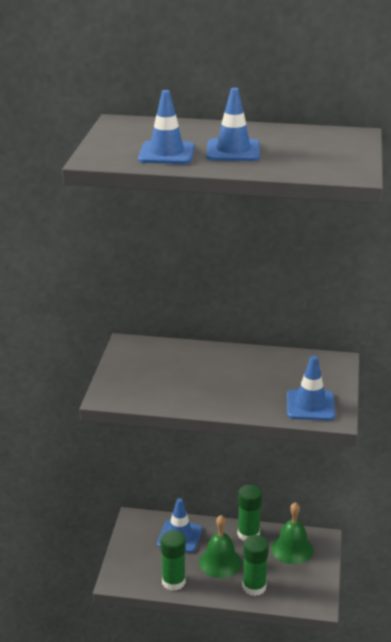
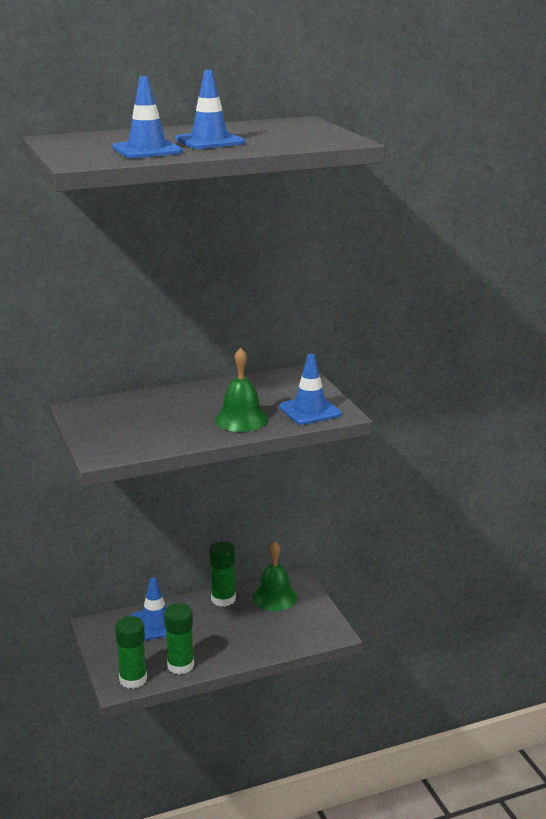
camera: 30 degrees left, 5 degrees down
(220, 562) = (214, 632): green bell -> green bell (241, 419)
(254, 587) = (264, 641): green glue stick -> green glue stick (133, 679)

